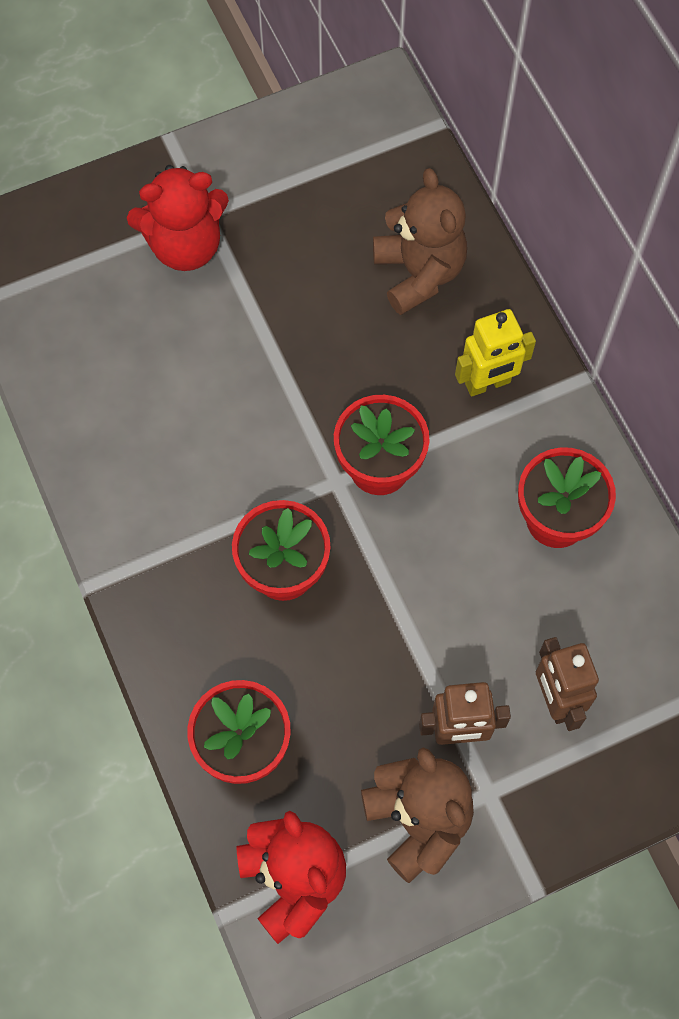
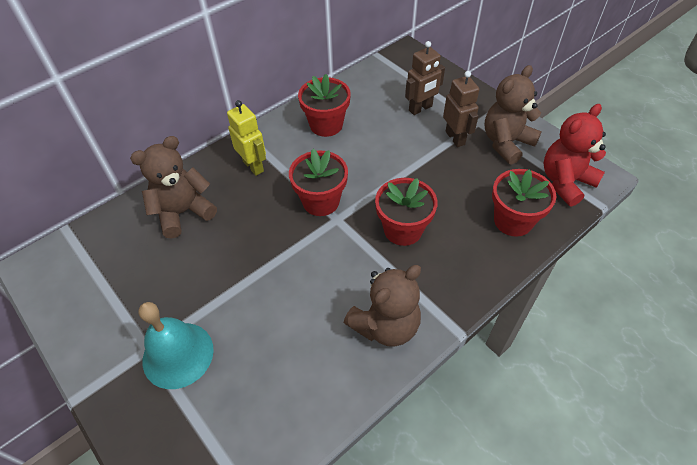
camera: 105 degrees left, 15 degrees down
(134, 494) = (385, 325): none -> brown teddy bear
(185, 245) = (178, 354): red teddy bear -> turquoise bell

